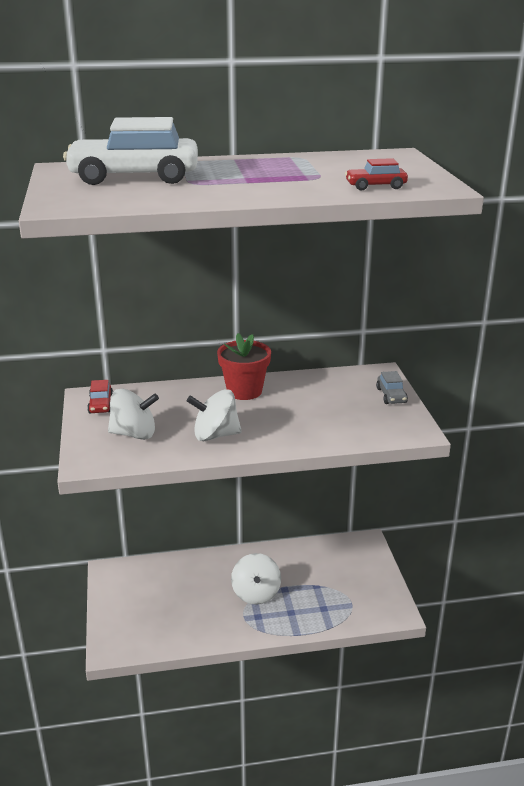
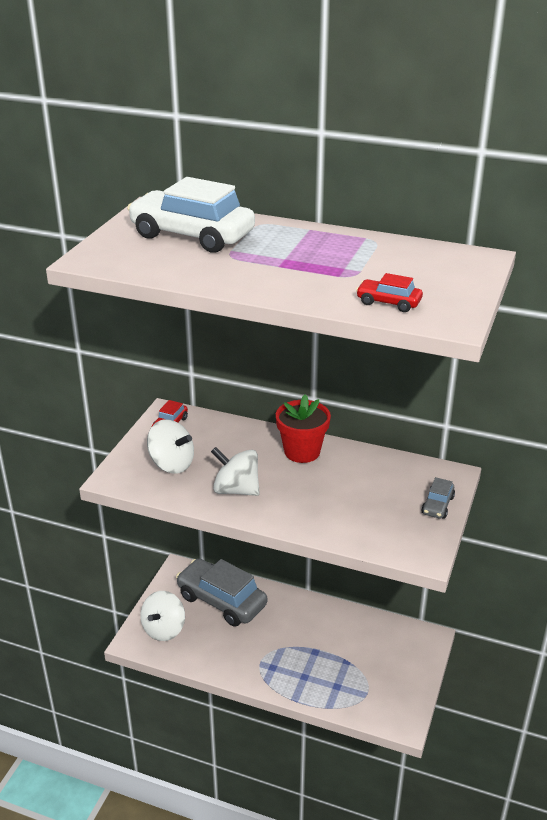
camera: 30 degrees right, 5 degrees up
(169, 581) = (221, 601): none -> grey car
(256, 593) = (287, 644): white spinning top -> white spinning top (164, 629)

